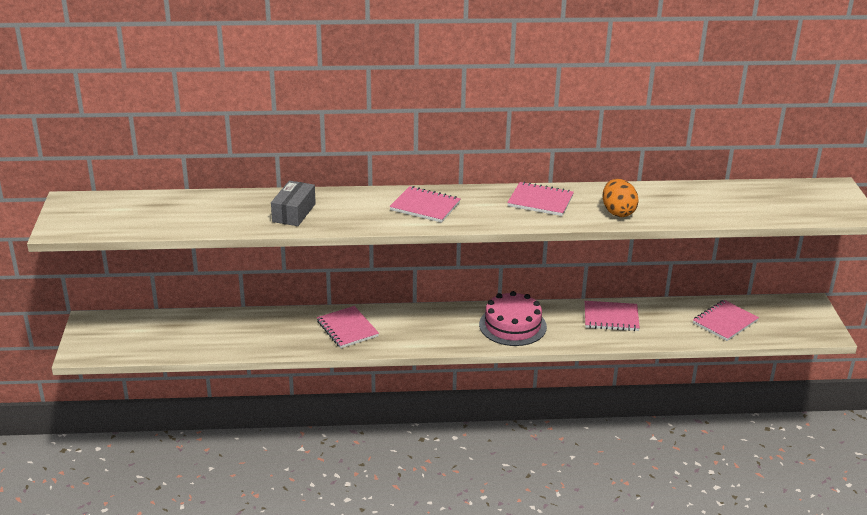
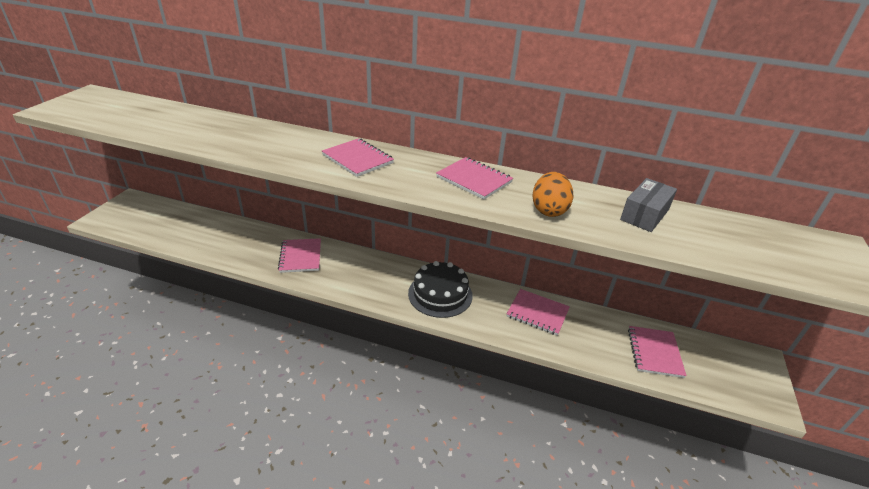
camera: 20 degrees right, 5 degrees up
(294, 213) = (239, 138): grey box -> grey box (644, 215)
(512, 325) = (440, 294): pink cake -> black cake
(725, 322) = (654, 352): pink notebook -> pink notebook turned 60 degrees counterclockwise

